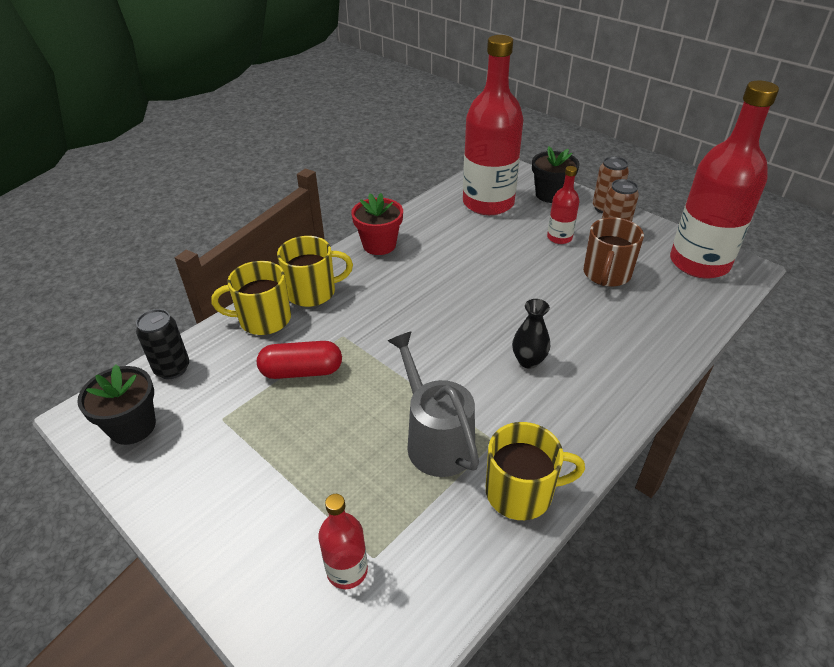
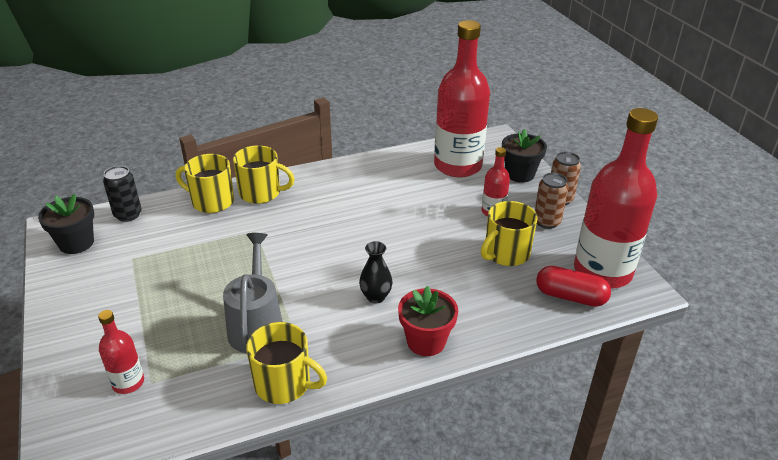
camera: 25 degrees right, 5 degrees down
(302, 371) = (207, 246): red capsule -> red capsule (570, 297)
(379, 245) = (339, 173): red flower pot -> red flower pot (426, 341)
(606, 274) = (506, 253): brown mug -> yellow mug

